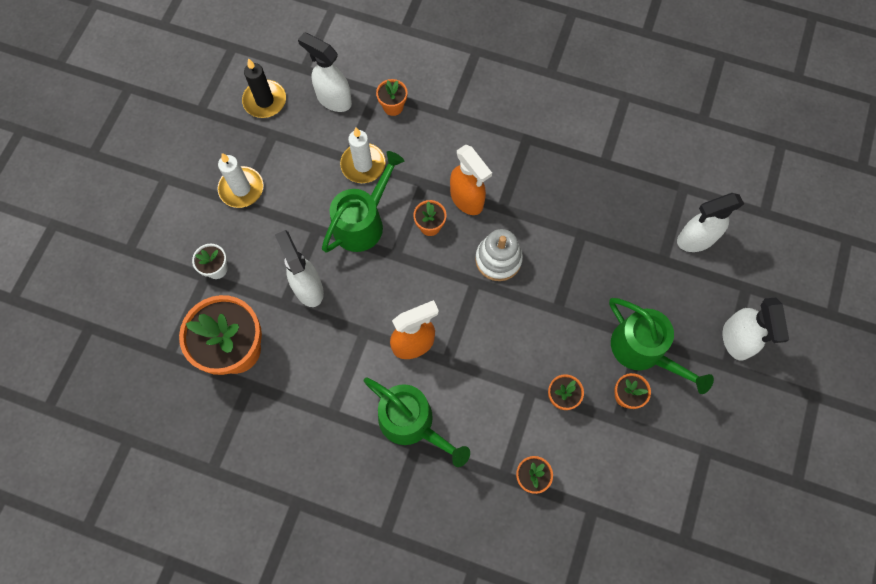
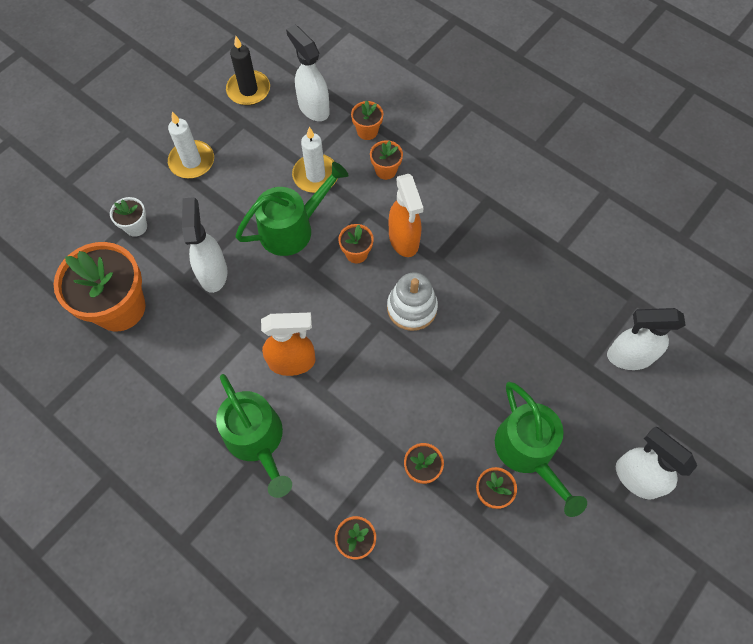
camera: 20 degrees right, 5 degrees down
(425, 139) = (386, 170): none -> orange flower pot
(736, 340) = (636, 477): white spray bottle -> white spray bottle turned 120 degrees clockwise

